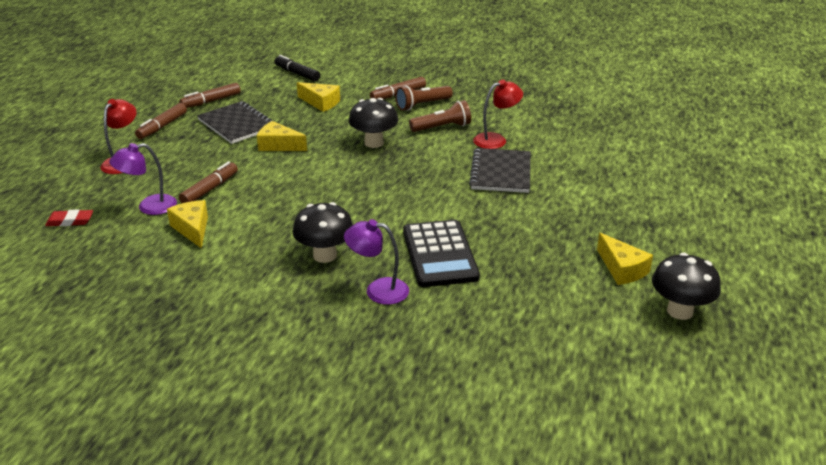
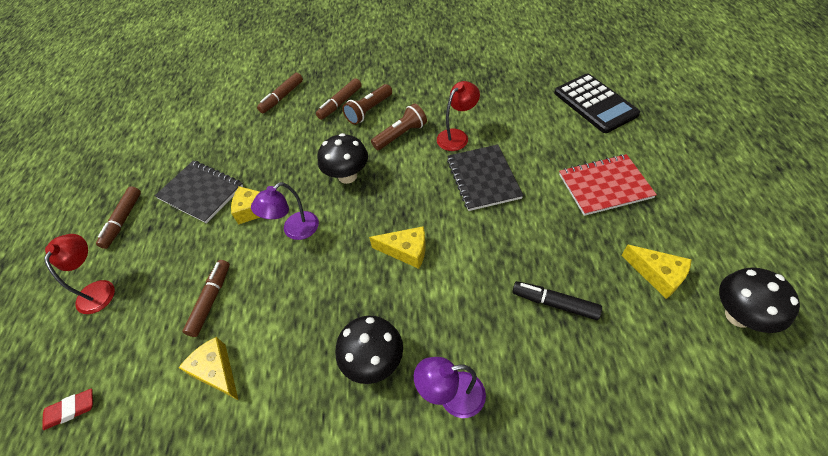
camera: 15 degrees left, 20 degrees up
(149, 207) = (154, 352): purple lamp -> purple lamp (294, 230)
(211, 101) = (161, 167): brown marker -> brown marker (282, 97)
(297, 74) = (232, 103): black marker -> black marker (554, 303)
(321, 103) = (272, 136): yellow cheese -> yellow cheese (406, 251)
(439, 254) = (485, 316): black calculator -> black calculator (595, 103)
(617, 203) = (604, 186): none -> red notebook

